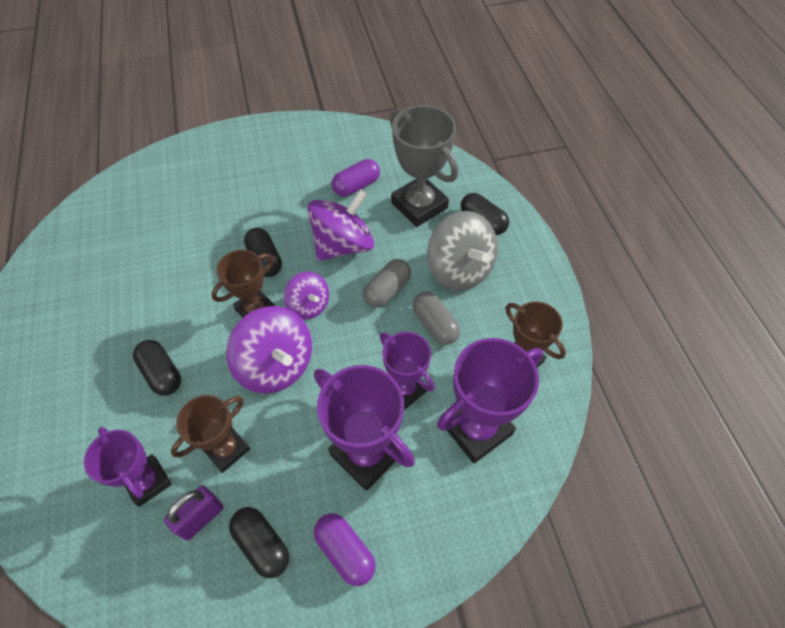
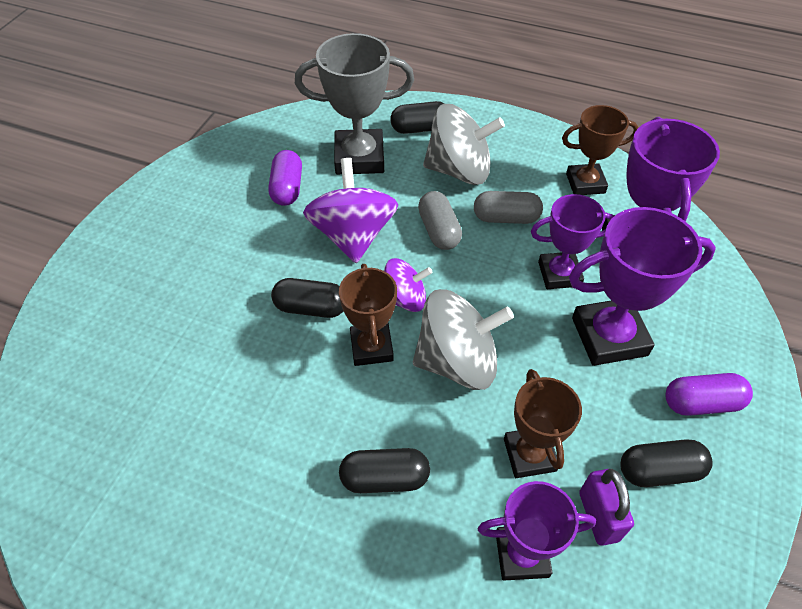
camera: 55 degrees left, 5 degrees down
(276, 365) = (457, 361): purple spinning top -> grey spinning top

